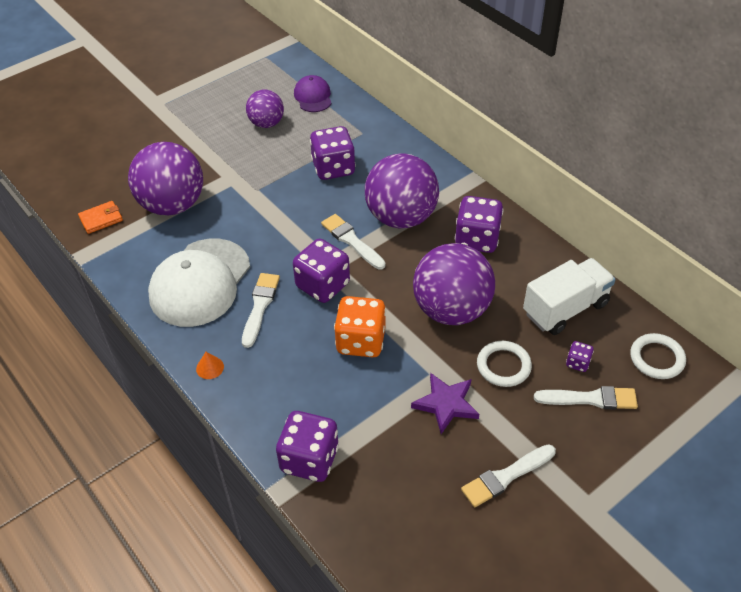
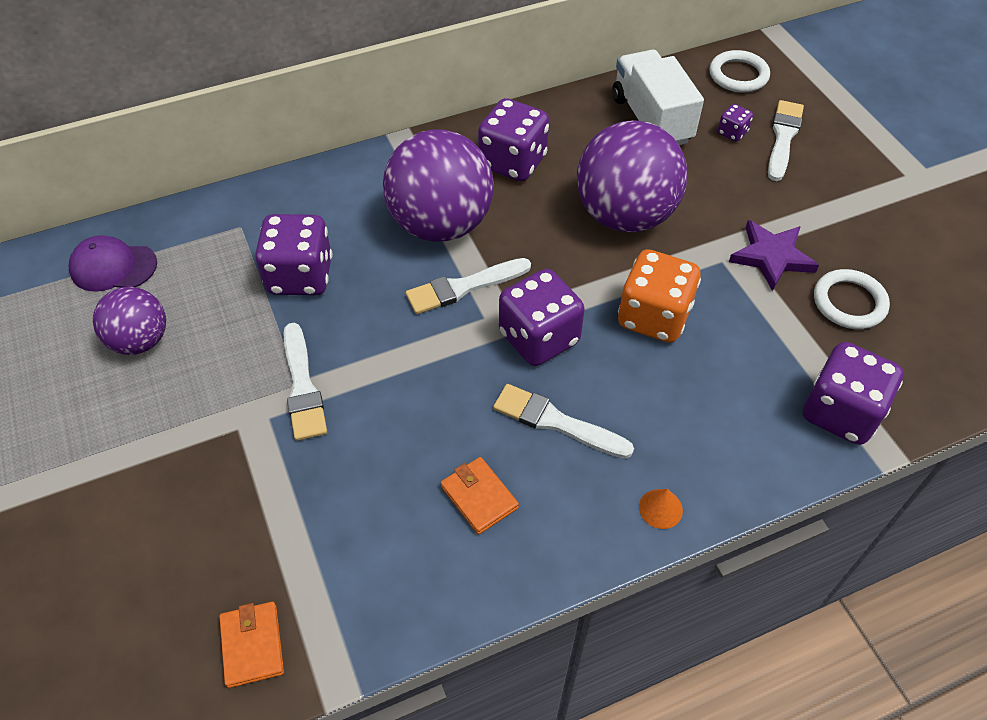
camera: 75 degrees left, 5 degrees up
(172, 205) = (274, 514): purple ball -> none
(200, 283) = (479, 497): white cap -> orange wallet
(503, 366) = (724, 192): white ring -> white ring (849, 302)
(505, 477) = (879, 232): white brush -> white brush (302, 387)

